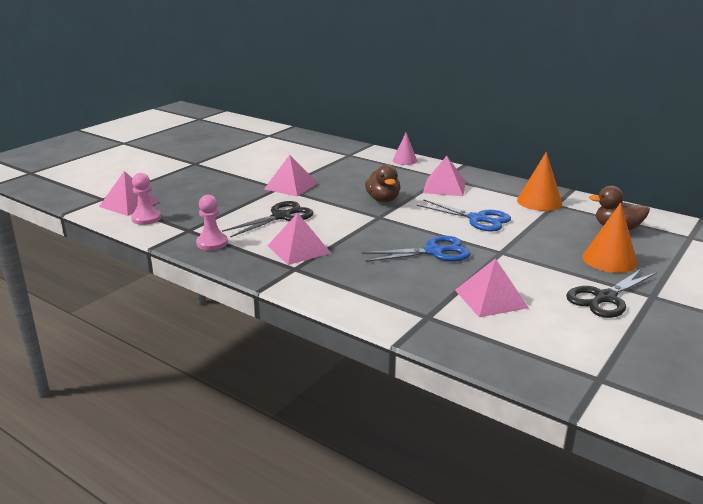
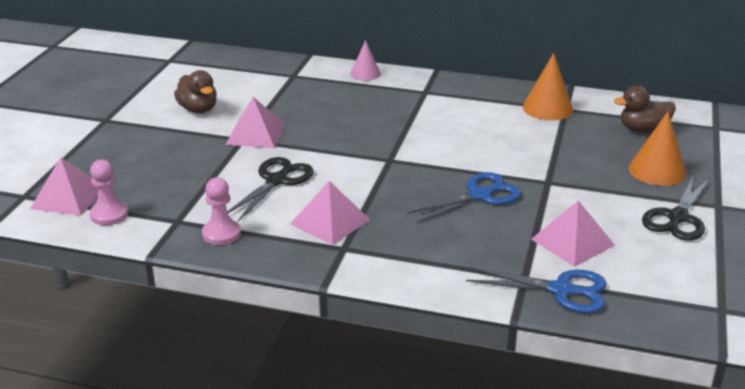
camera: 20 degrees left, 5 degrees up
(383, 200) = (378, 135): brown duck -> brown duck (198, 109)
(444, 187) = (435, 105): pink pyramid -> none
(477, 219) = (498, 143): blue scissors -> blue scissors (561, 290)

